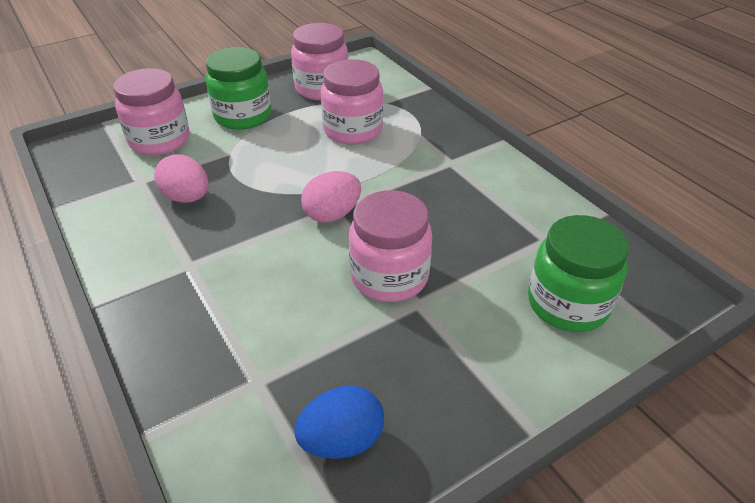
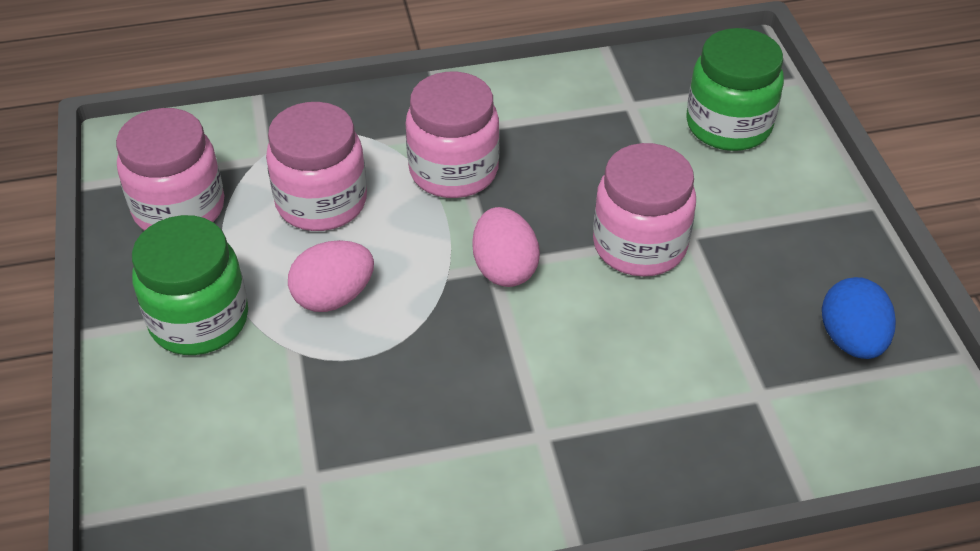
camera: 70 degrees left, 5 degrees up
(160, 140) = (204, 441): pink jar -> pink jar (453, 171)
(187, 197) = (388, 420): pink egg -> pink egg (333, 297)

